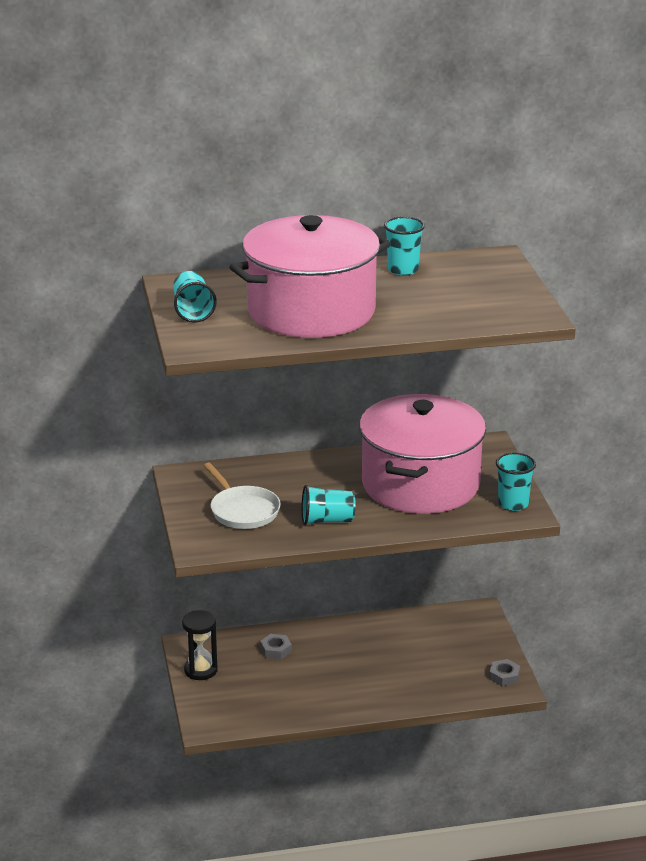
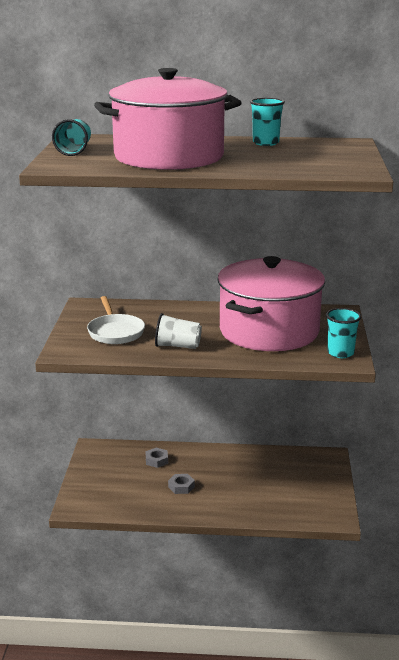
camera: 15 degrees right, 5 degrees down
(201, 670) = (92, 466): black hourglass -> none
(327, 520) = (177, 346): turquoise cup -> white cup
(504, 676) = (331, 508): grey nut -> grey nut (181, 487)

